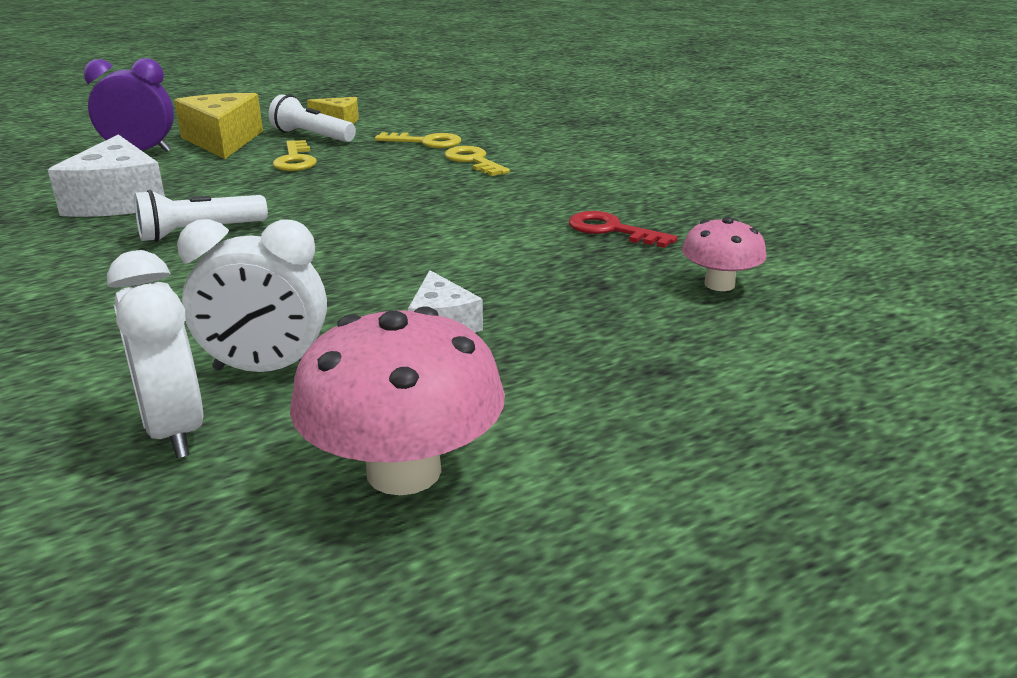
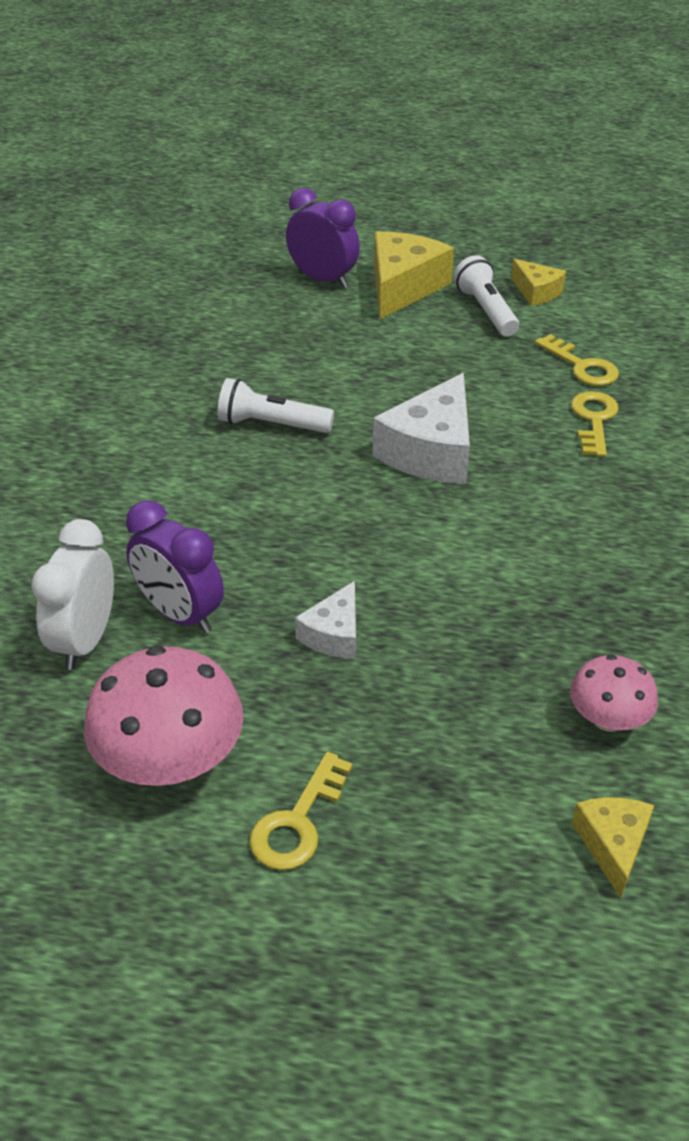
camera: 40 degrees right, 15 degrees up
(118, 200) = (252, 350): white cheese -> white cheese (431, 451)
(265, 369) = (180, 614): white clock -> purple clock
(295, 160) = (435, 347): yellow key -> yellow key (298, 822)
(612, 230) = (602, 593): red key -> none
(833, 342) = (612, 845): none -> yellow cheese

